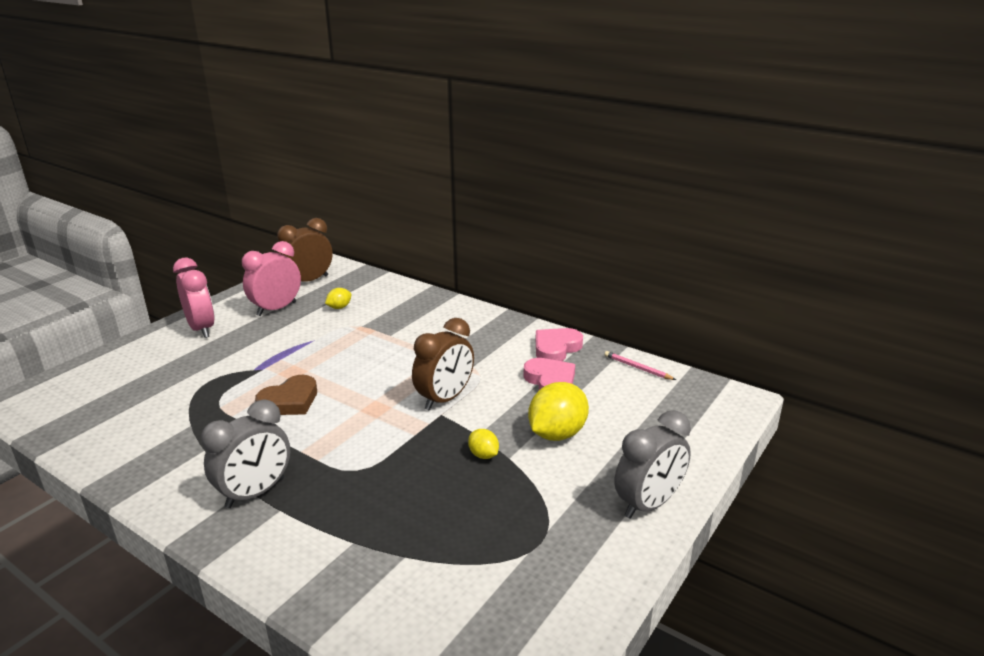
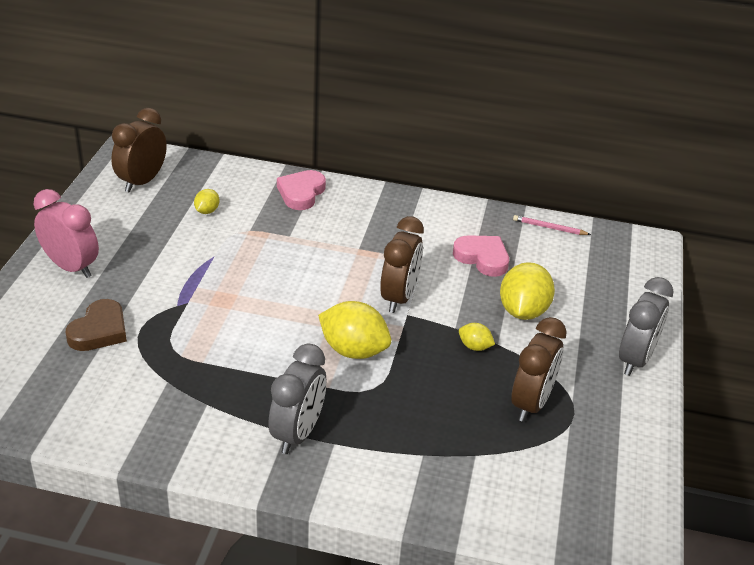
camera: 25 degrees left, 10 degrees up
(276, 309) = (136, 225): pink clock -> none
(290, 401) = (248, 333): brown heart -> brown heart (99, 330)
(366, 434) = (353, 350): none -> yellow lemon
(501, 520) = (531, 403): none -> brown clock
(556, 348) = (464, 220): pink heart -> pink heart (301, 193)

